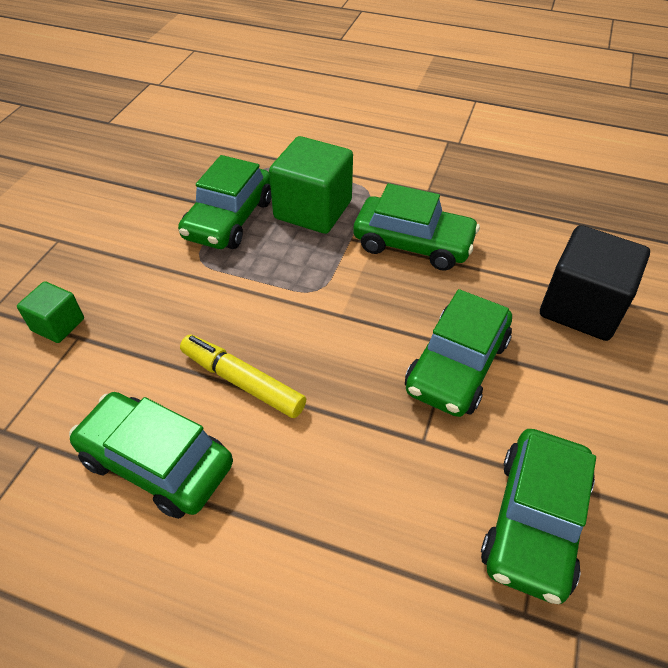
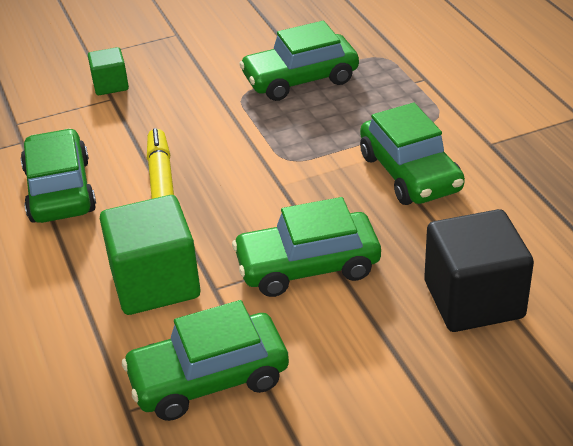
camera: 50 degrees right, 10 degrees down
(313, 210) = (370, 106): green cube -> green cube (155, 283)

